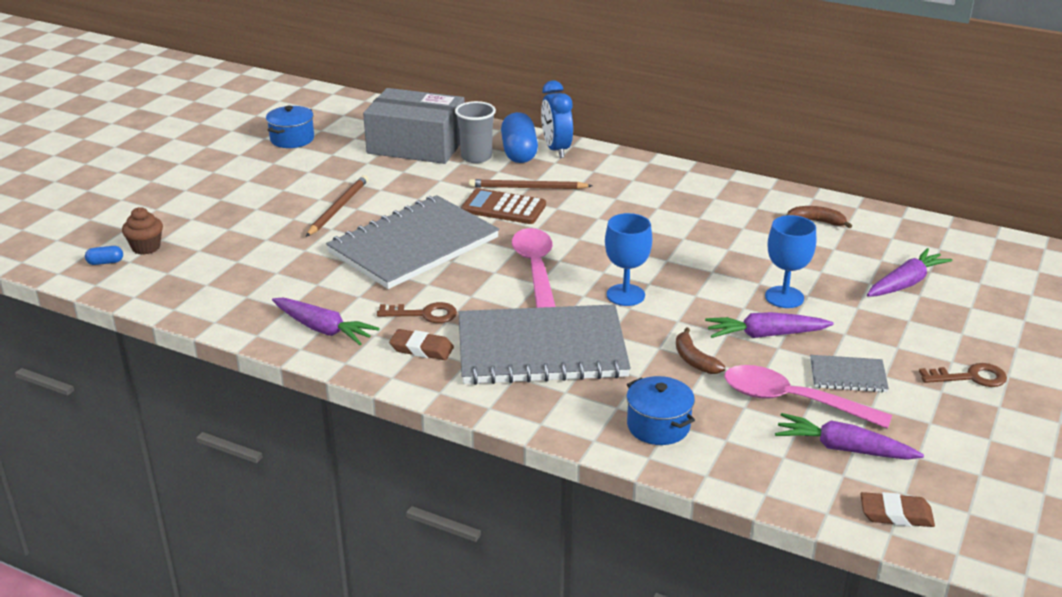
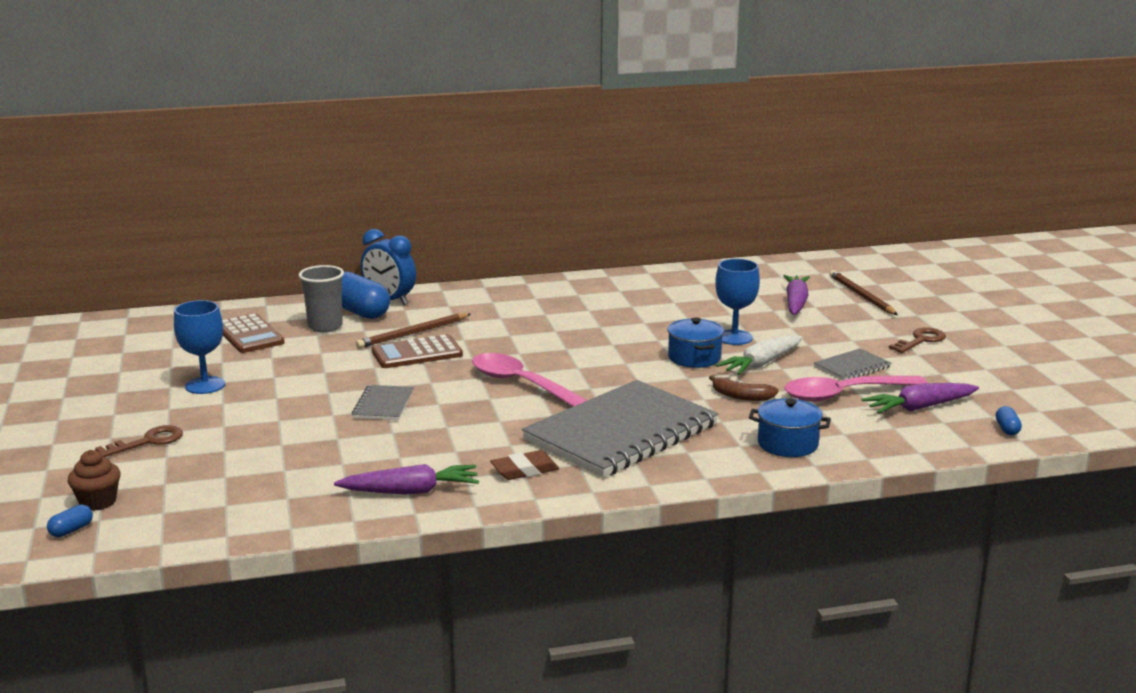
camera: 40 degrees left, 10 degrees down
(292, 139) = (103, 368): blue pot -> blue pot (694, 358)
(338, 208) = (257, 403): brown pencil -> brown pencil (861, 296)
(413, 245) = (383, 405): grey notebook -> grey notebook, size x0.43
(416, 145) = (249, 335): grey box -> brown calculator
(424, 314) = (483, 447): brown key -> brown key (148, 441)
(625, 295) = (622, 376): blue goblet -> blue goblet (205, 385)
(765, 335) = (761, 364): purple carrot -> white carrot
(817, 222) = (676, 286): brown banana -> none
(896, 514) = (1007, 429): brown eraser -> blue capsule

